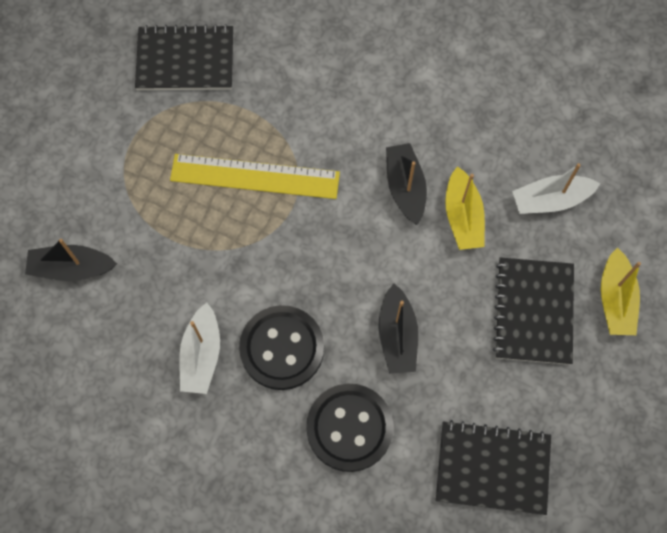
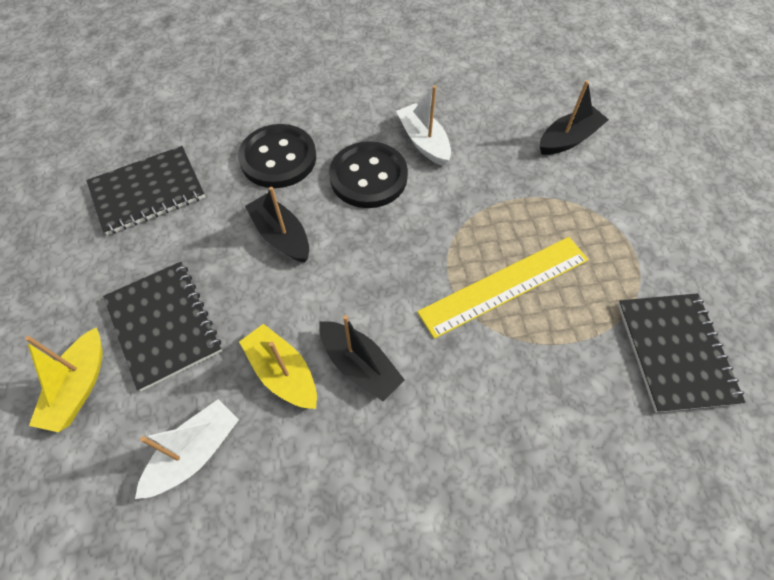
camera: 145 degrees right, 10 degrees down
(185, 60) = (675, 352): black notebook -> black notebook turned 60 degrees counterclockwise
(615, 299) = (79, 387): yellow boat -> yellow boat turned 135 degrees counterclockwise

